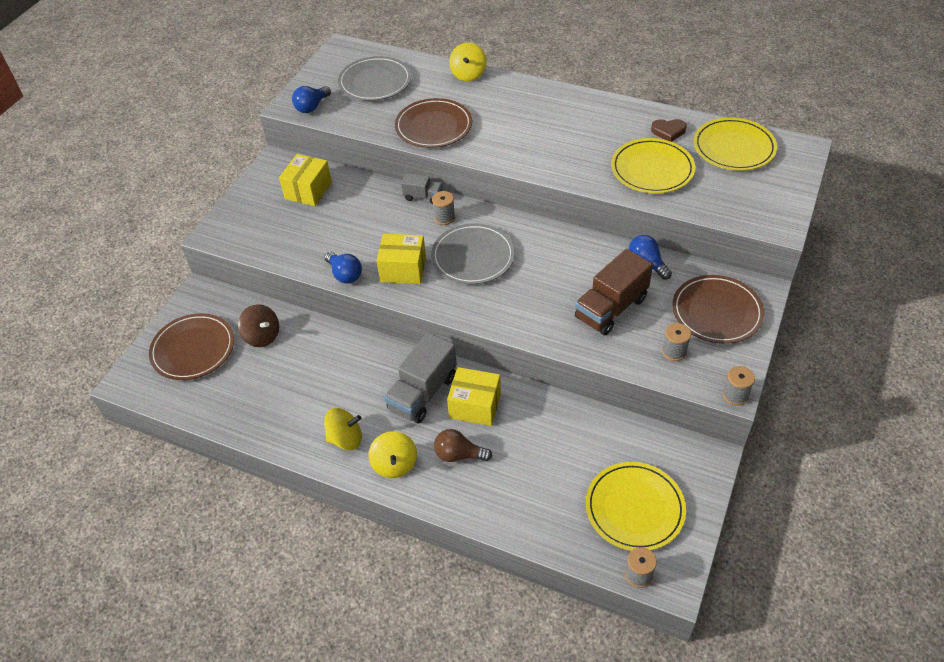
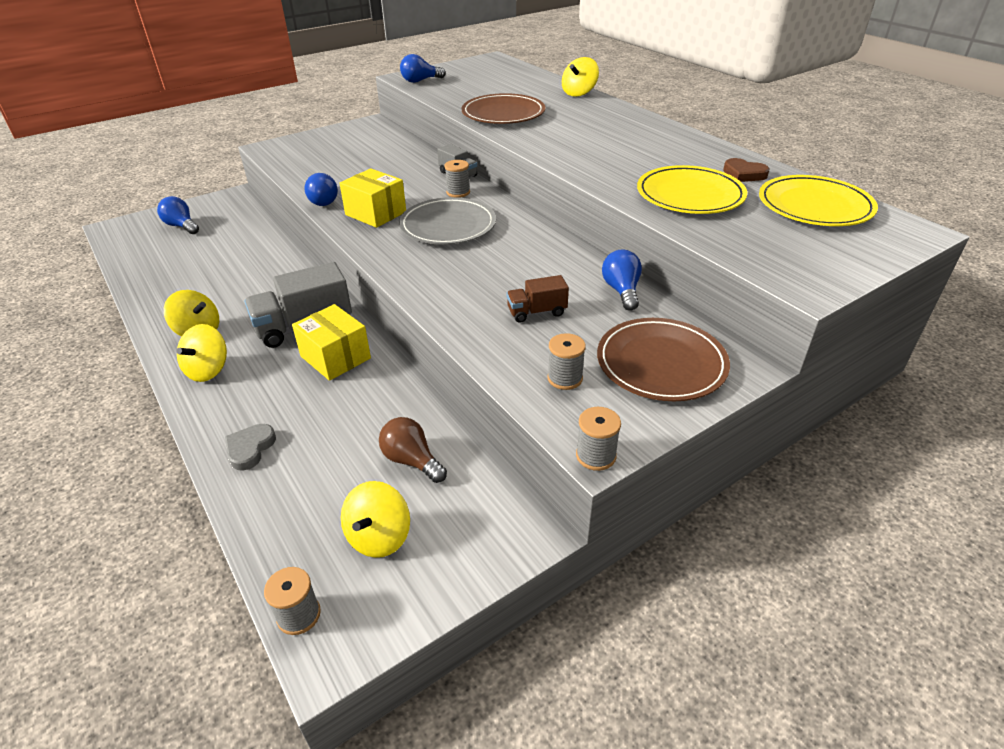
camera: 30 degrees right, 10 degrees down
(193, 349) = (181, 226): brown plate -> blue light bulb
(262, 336) = (238, 237): brown spinning top -> none
(308, 190) = (371, 144): yellow box -> none
(375, 82) = (491, 80): grey plate -> none
(459, 455) = (270, 390): brown light bulb -> brown light bulb (411, 460)
(496, 502) = (250, 448): none -> grey heart
(611, 308) = (536, 312): brown truck -> brown truck, size x0.54
(634, 508) = (379, 537): yellow plate -> yellow spinning top

